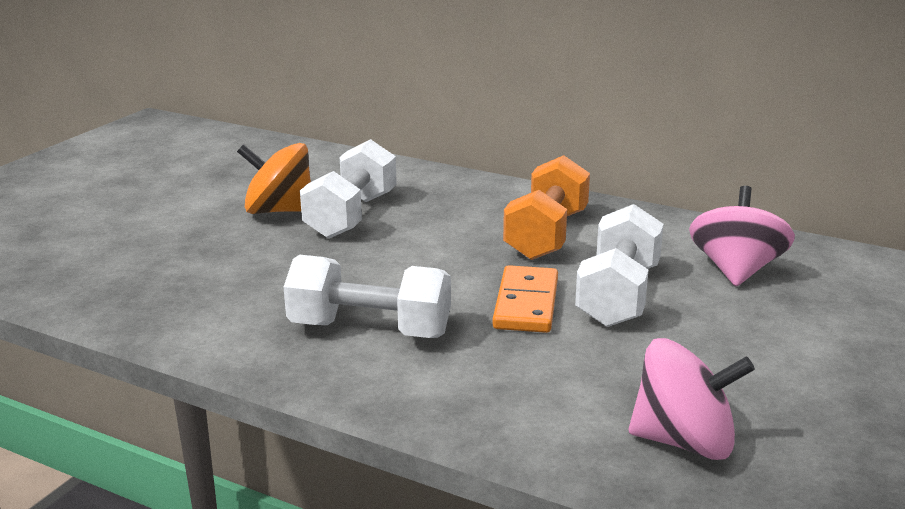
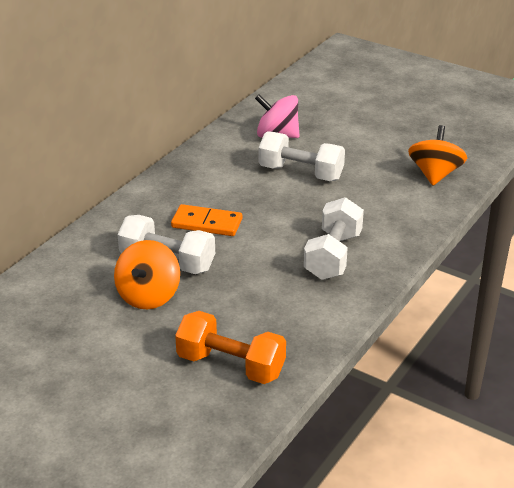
camera: 85 degrees left, 10 degrees up
(526, 304) = (307, 202): orange domino -> orange domino (207, 223)
(547, 235) = (219, 187): orange dumbbell -> orange dumbbell (231, 365)
(684, 441) = (435, 174): pink spinning top -> orange spinning top

